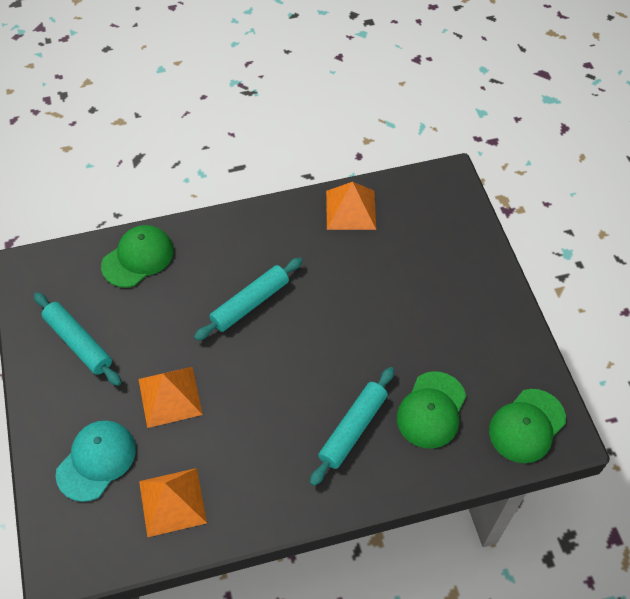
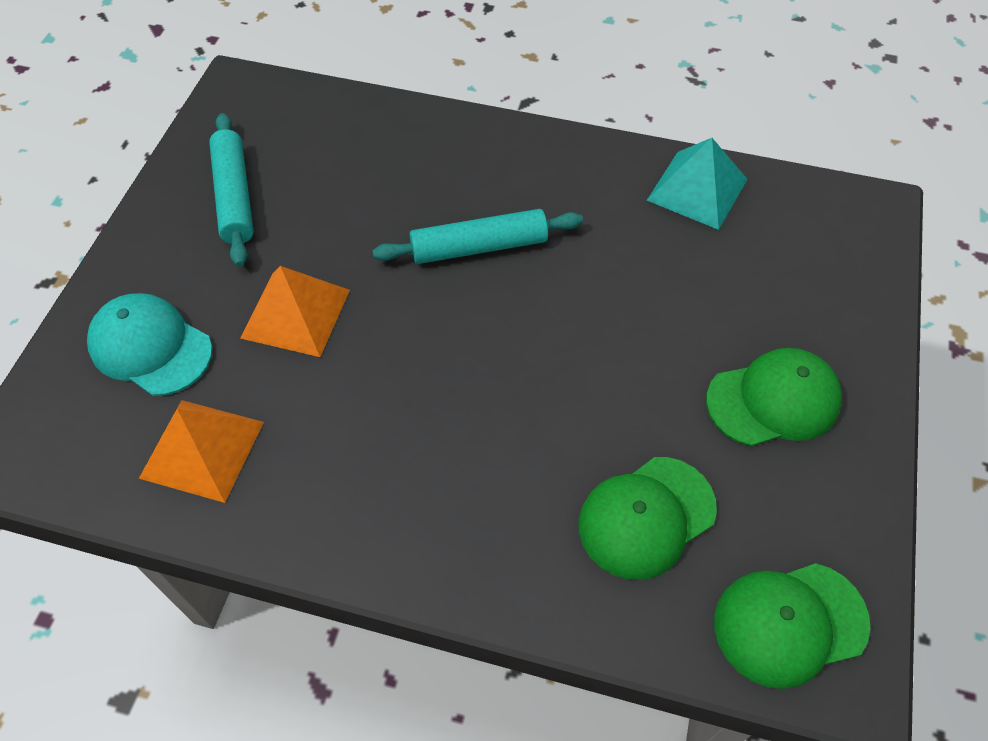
camera: 30 degrees right, 0 degrees up
(96, 461) = (150, 347): turquoise cap -> turquoise cap turned 120 degrees counterclockwise
(138, 258) = (376, 130): green cap -> green cap (773, 400)
(351, 210) = (697, 189): orange pyramid -> turquoise pyramid
(353, 429) = (510, 482): turquoise rolling pin -> none

